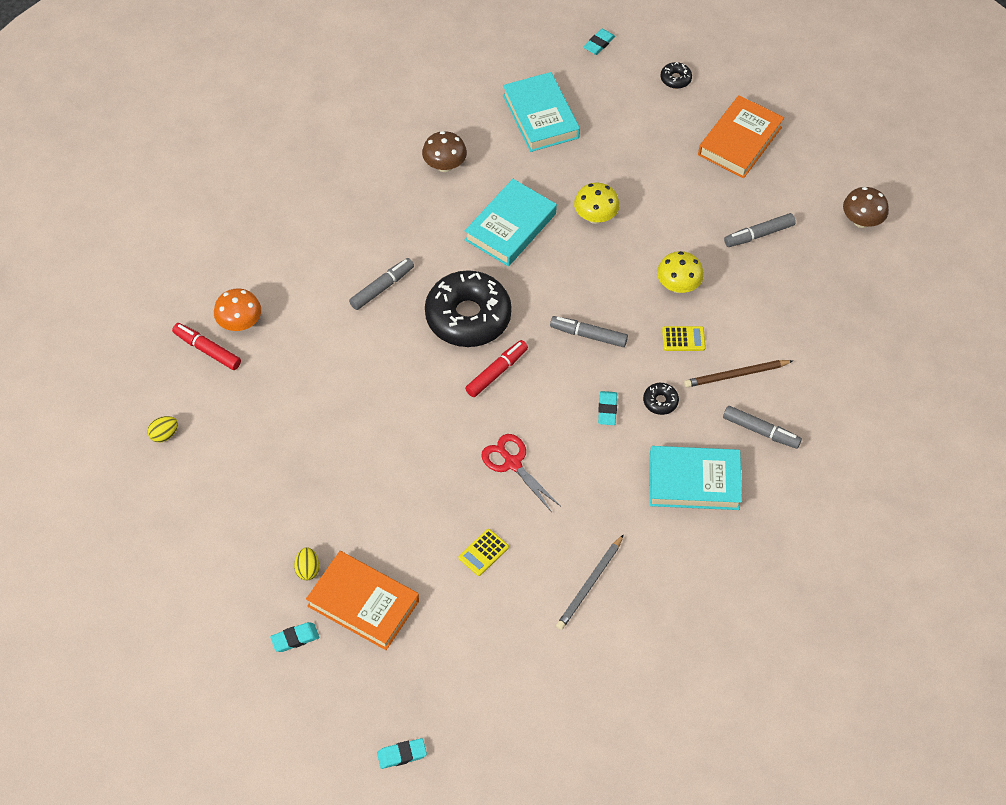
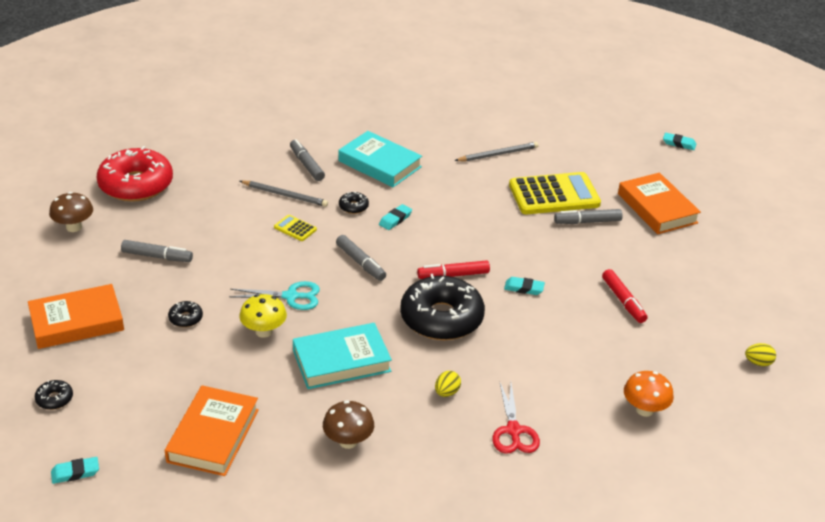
camera: 145 degrees left, 20 degrees down
(207, 350) = (687, 404): red marker -> red marker (623, 301)
(295, 638) = (716, 213): turquoise eraser -> turquoise eraser (524, 288)
(307, 569) = (685, 239): yellow egg -> yellow egg (446, 392)
(382, 287) = (495, 373): grey marker -> grey marker (587, 222)
(483, 552) = (554, 195): yellow calculator -> yellow calculator, size x2.31
(512, 463) = (492, 224): red scissors -> red scissors (513, 431)
(540, 116) = (213, 435): turquoise book -> orange book
(609, 262) = (291, 296): none -> turquoise scissors
(666, 192) = (185, 318): none -> black donut
(678, 286) = (258, 258): yellow mushroom -> none
(736, 375) = (285, 195): brown pencil -> grey pencil
(876, 300) = (136, 185): none -> red donut

